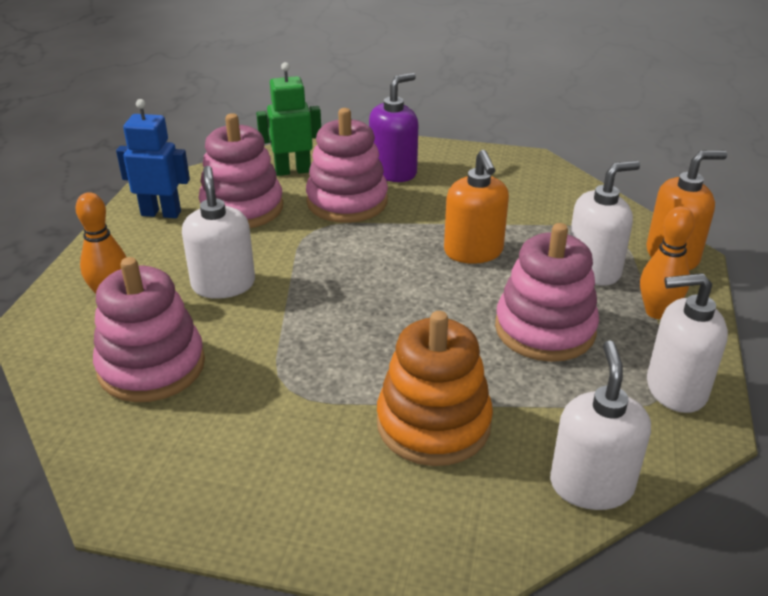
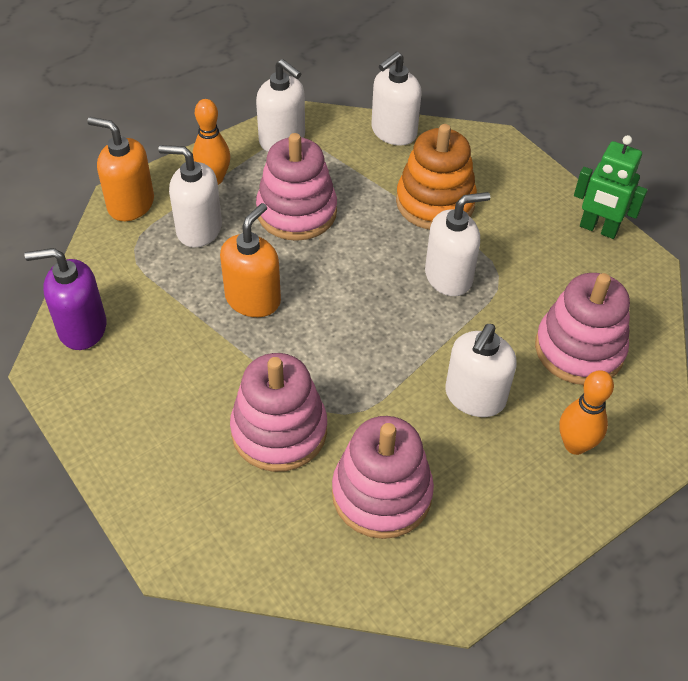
camera: 140 degrees left, 15 degrees up
(161, 213) = (465, 545): blue robot -> none
(293, 171) = (278, 524): green robot -> green robot (598, 229)
(336, 358) = (449, 277): none -> white soap dispenser
(393, 172) = (188, 445): purple soap dispenser -> purple soap dispenser (82, 328)

